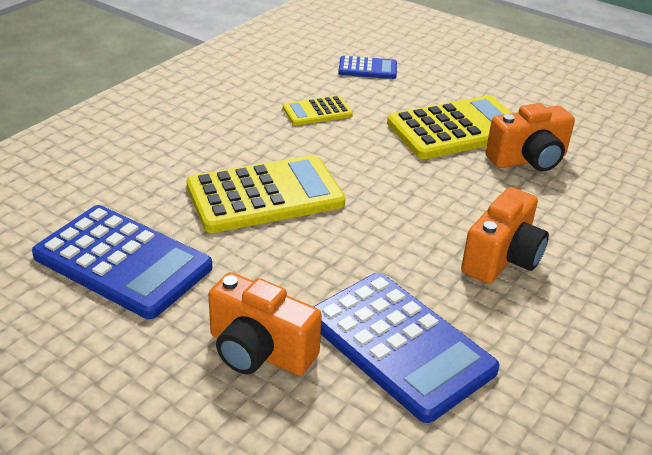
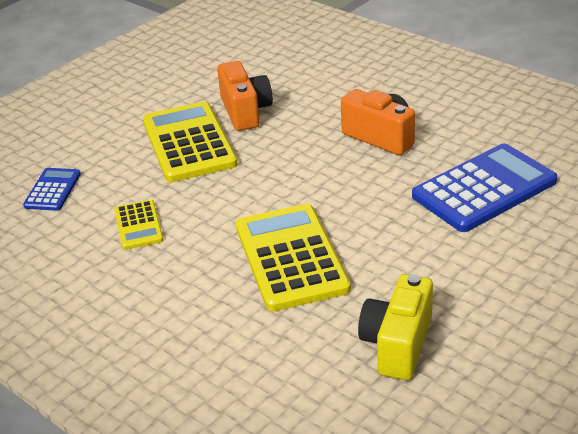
camera: 80 degrees left, 0 degrees up
(123, 262) = (397, 344): blue calculator -> yellow camera
(259, 351) = (502, 255): orange camera -> none

